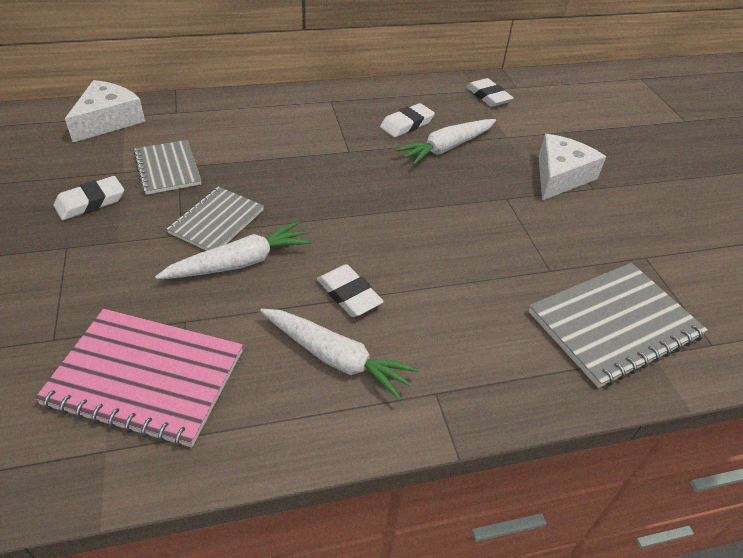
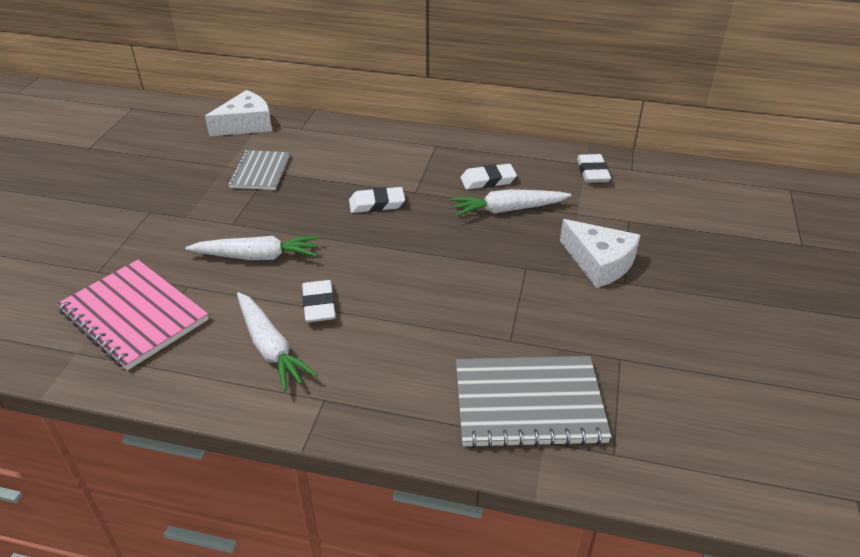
camera: 30 degrees right, 5 degrees down
(90, 202) = (189, 183): white eraser -> white eraser (377, 204)
(217, 221) = (265, 221): grey notebook -> none
(560, 176) = (599, 262): white cheese -> white cheese turned 75 degrees clockwise

